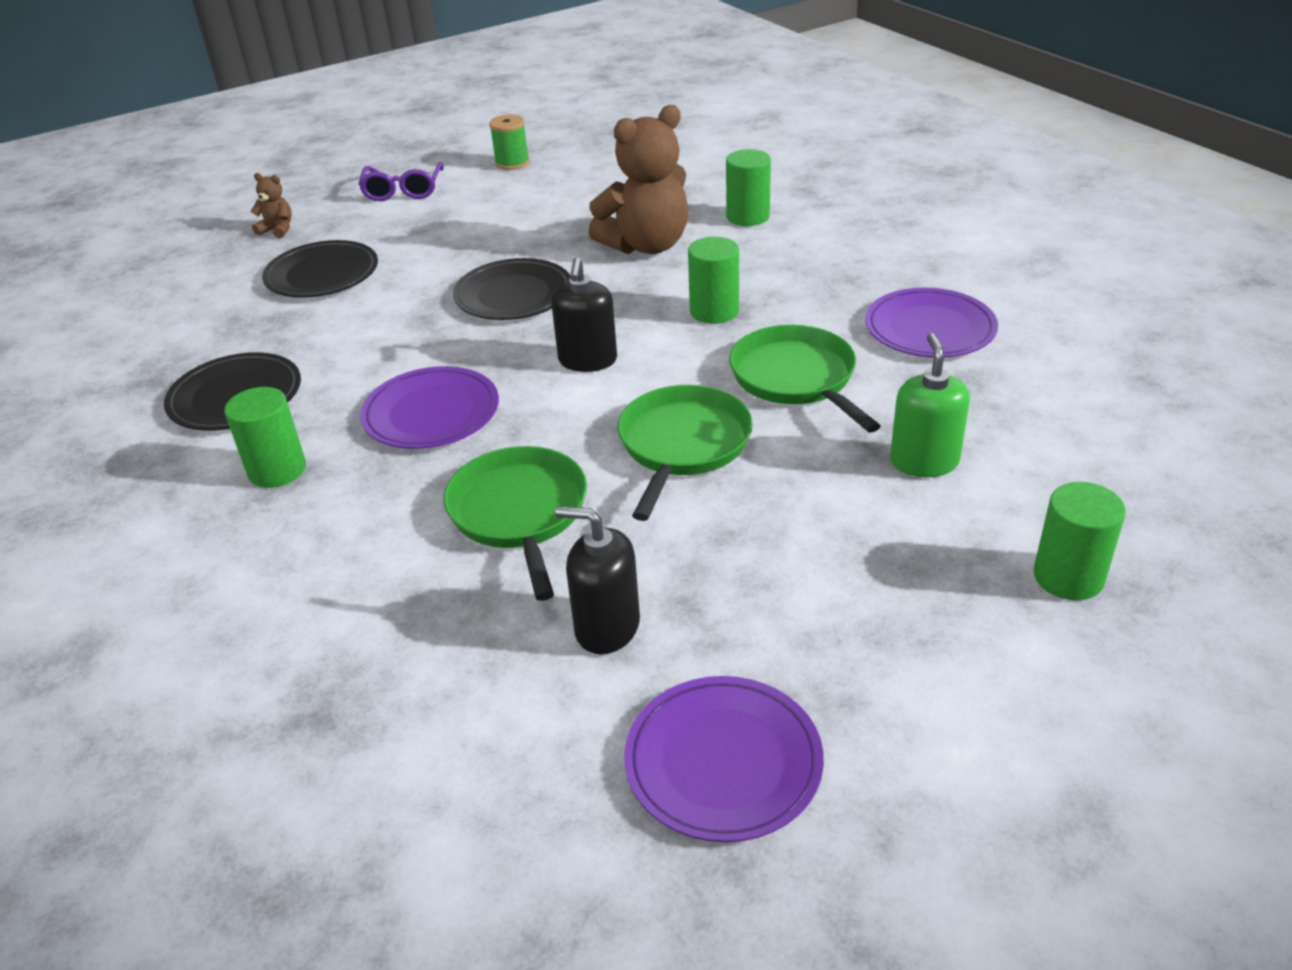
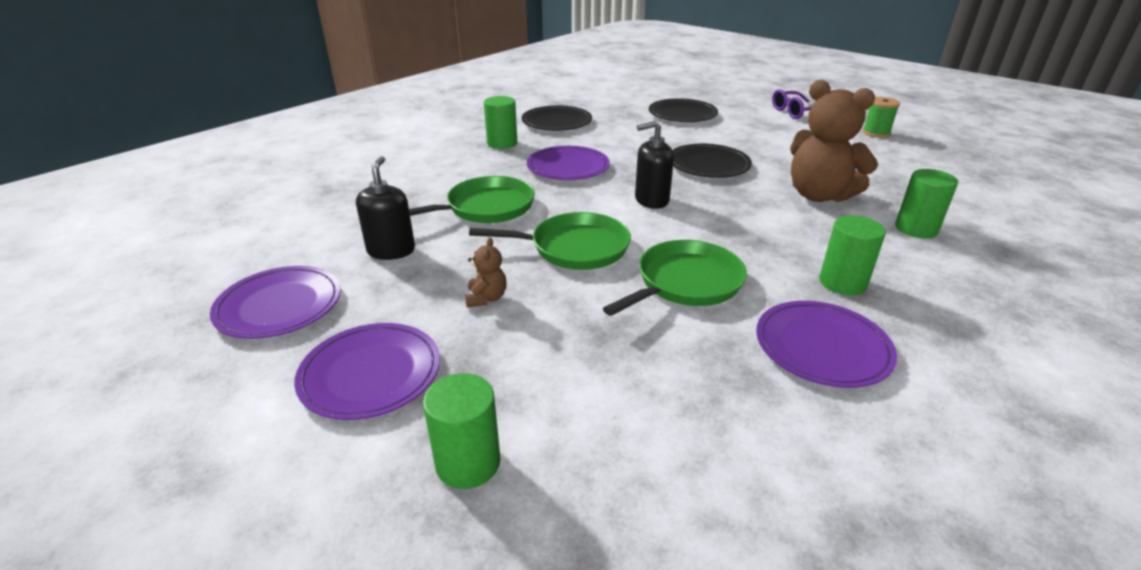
camera: 70 degrees right, 5 degrees down
(277, 230) = (717, 95): brown teddy bear -> brown teddy bear (486, 298)
(714, 311) = (752, 235): green cylinder -> green cylinder (842, 283)
(913, 652) = (370, 374): none -> purple plate
(924, 461) = (604, 360): green soap dispenser -> none

